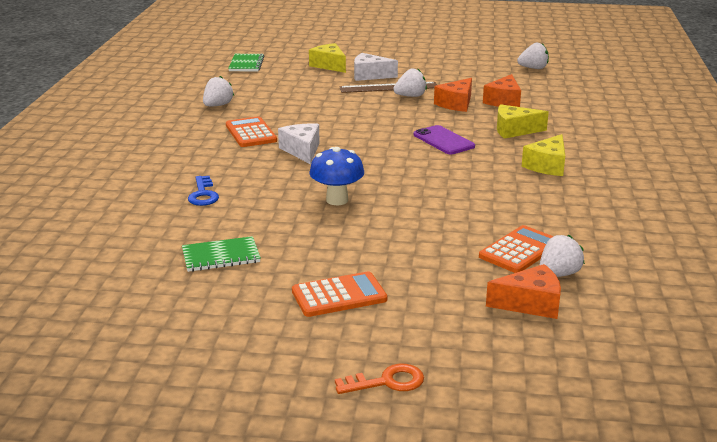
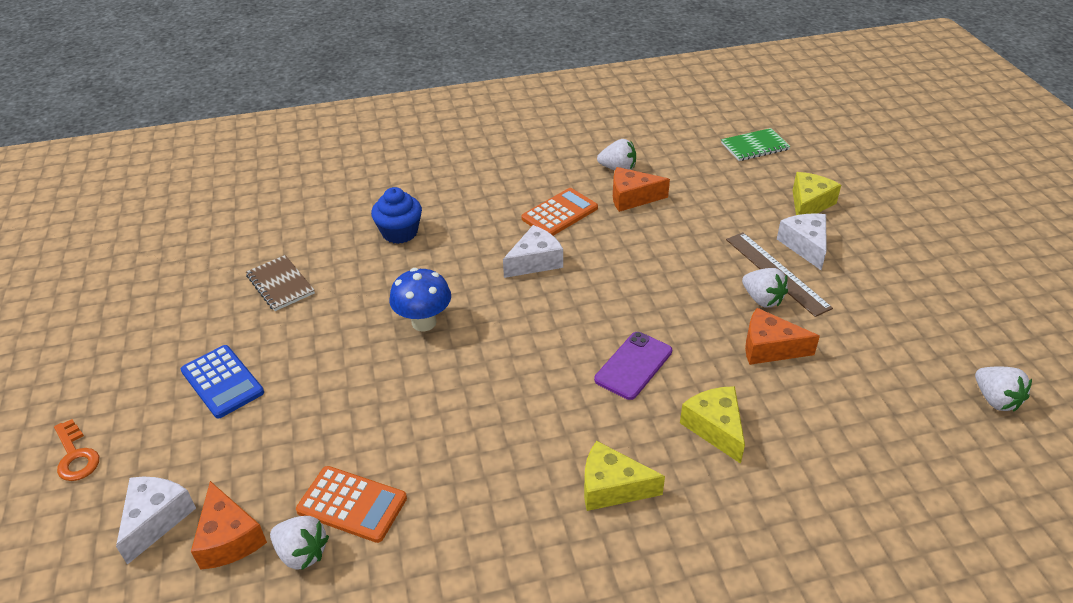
camera: 70 degrees right, 15 degrees up
(203, 194) = (400, 232): blue key -> blue cupcake
(221, 256) = (280, 284): green notebook -> brown notebook
(339, 295) = (222, 382): orange calculator -> blue calculator
(494, 337) = (156, 519): none -> white cheese
(504, 101) = (819, 394): orange cheese -> orange cheese (632, 198)

